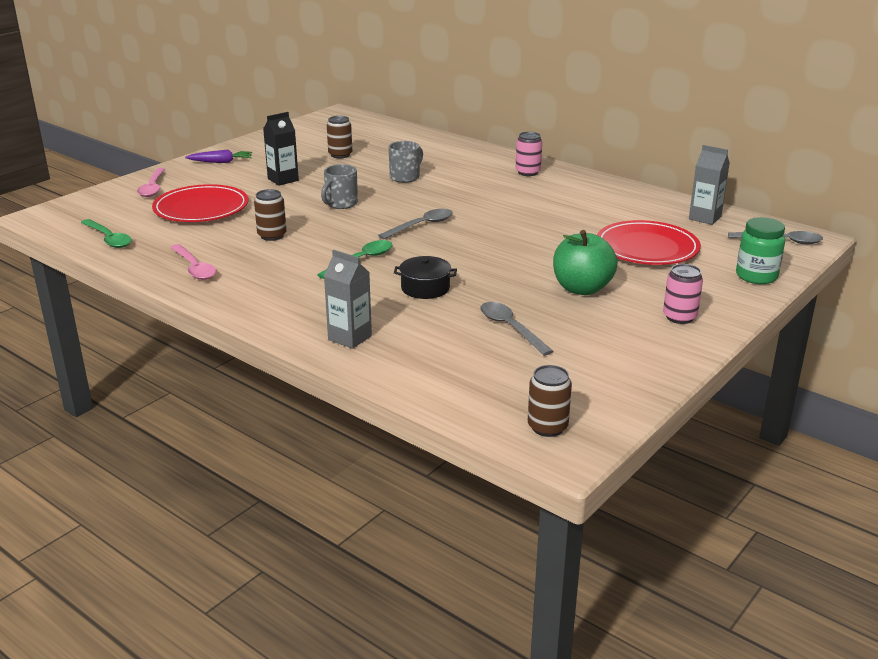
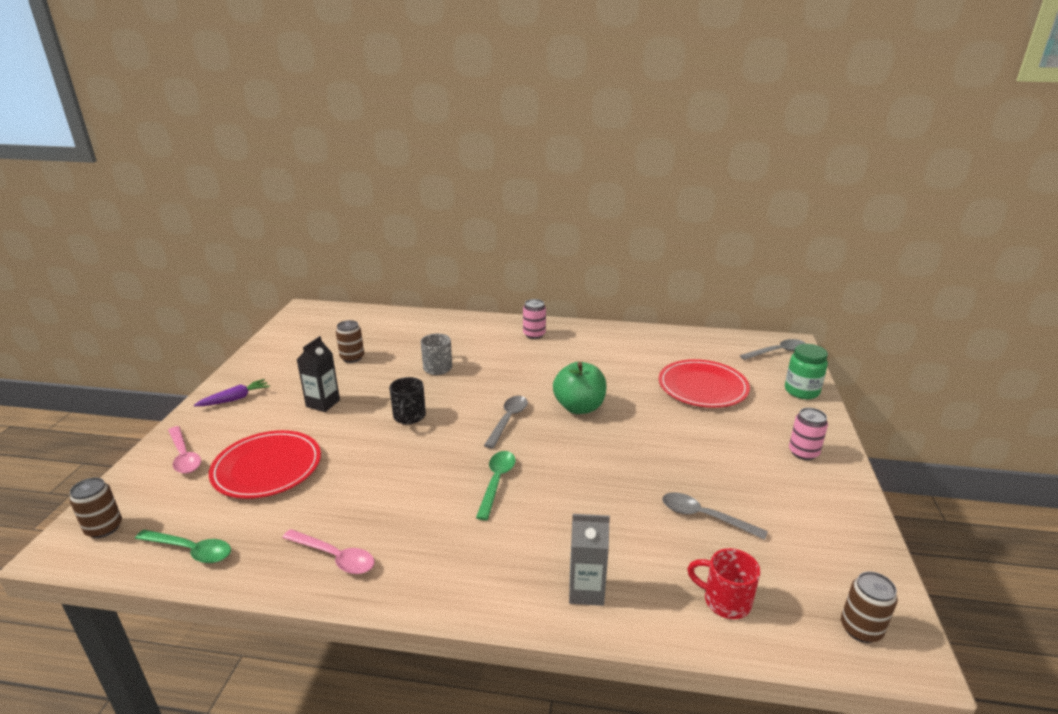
camera: 30 degrees left, 0 degrees up
(272, 235) = (378, 480): brown can -> brown can (104, 528)
(341, 204) = (409, 417): grey mug -> black mug
(425, 288) = (587, 496): black pot -> none
(453, 377) = (725, 601): none -> red mug
(582, 288) = (706, 448): green apple -> green apple (579, 407)
(705, 218) = (706, 344): grey carton -> none

